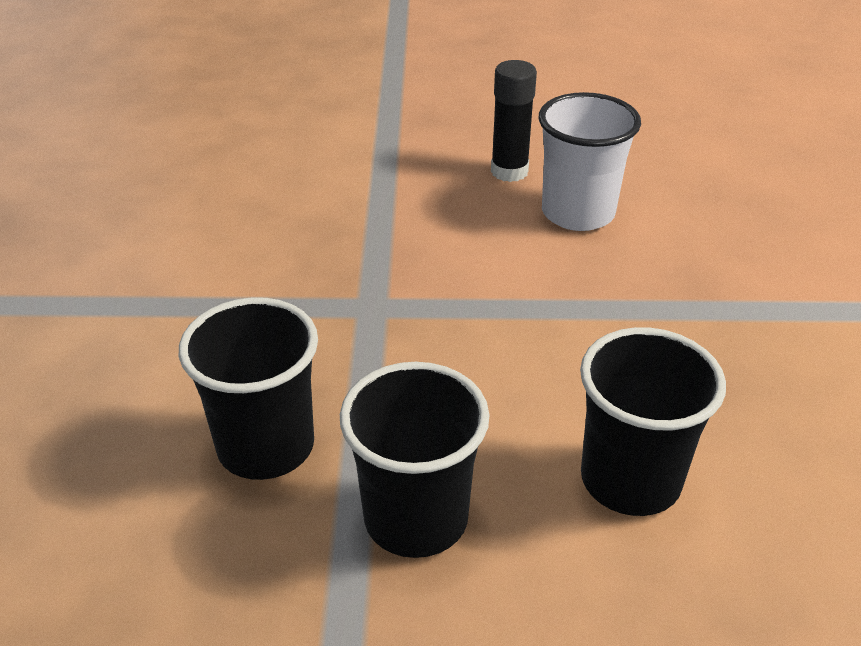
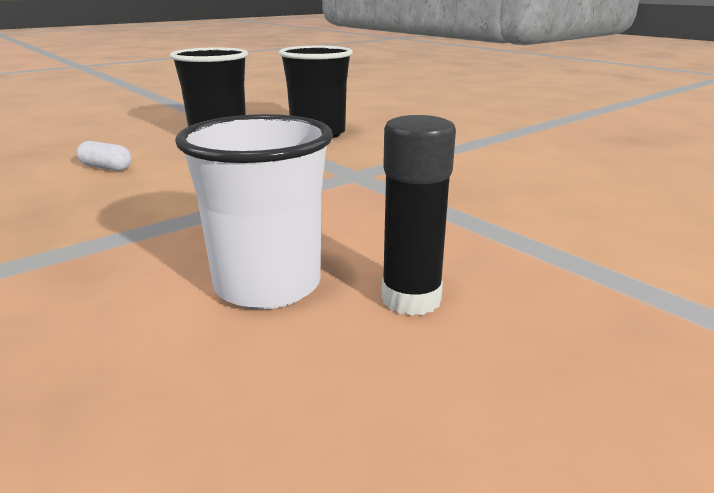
camera: 140 degrees right, 15 degrees down
(630, 480) = (106, 168): black cup -> white capsule

